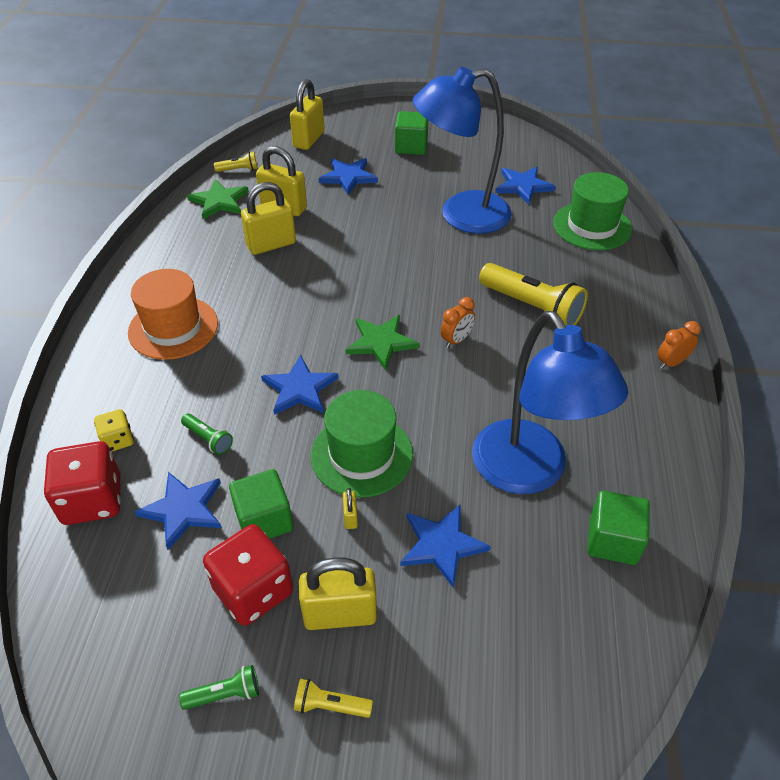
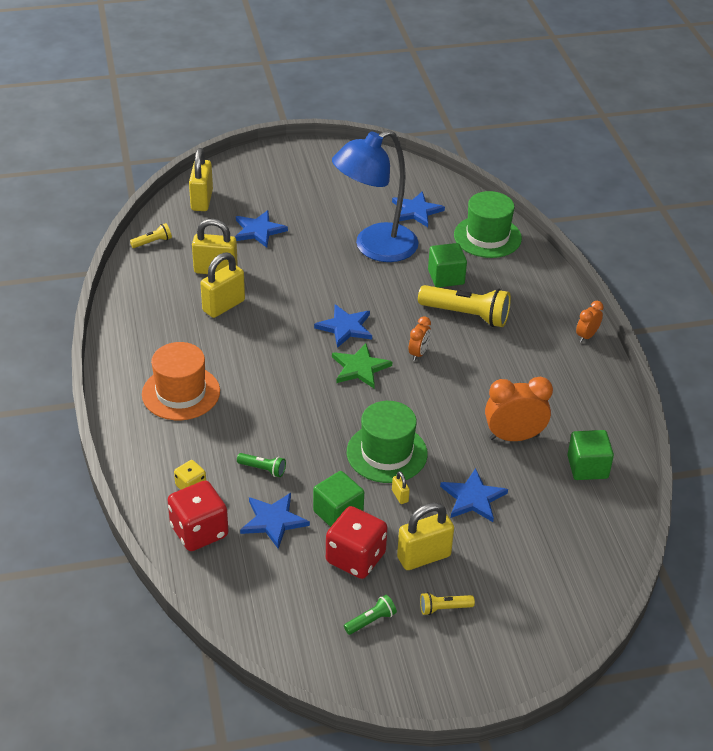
camera: 20 degrees left, 5 degrees down
(219, 201) = (152, 276): green star -> none
(300, 388) = (313, 417): blue star -> blue star (345, 327)
(411, 147) = (300, 191): green cube -> green cube (446, 277)
(529, 472) = (514, 437): blue lamp -> orange clock

